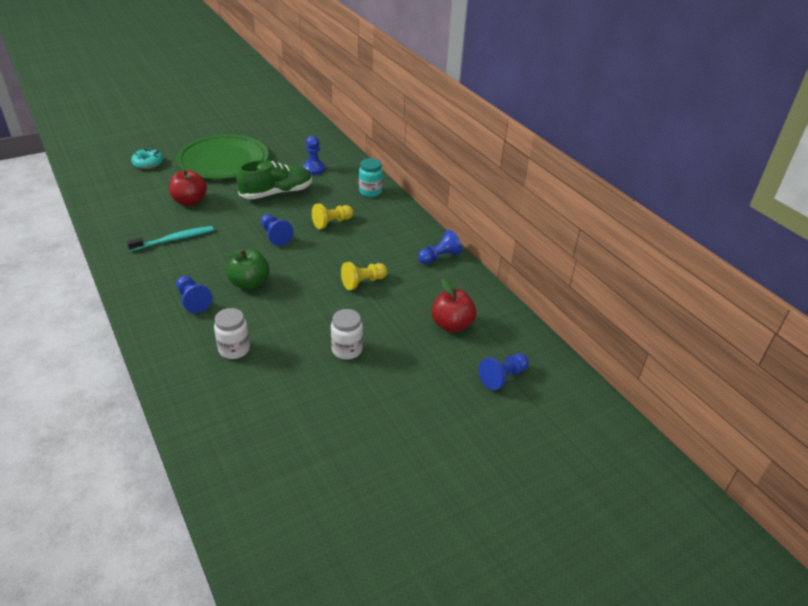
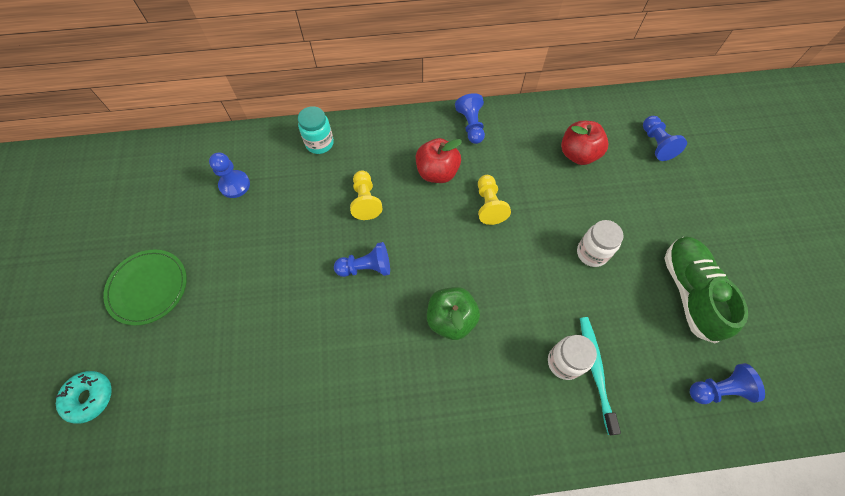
camera: 65 degrees left, 25 degrees up
(174, 239) = (321, 392): turquoise toothbrush -> turquoise toothbrush (595, 371)
(190, 201) = (234, 354): red apple -> red apple (437, 172)
(193, 301) = (463, 391): blue pawn -> blue pawn (718, 389)
(223, 161) = (148, 288): green plate -> green plate, size x0.59
(276, 193) = (270, 242): green shoe -> green shoe (690, 292)

